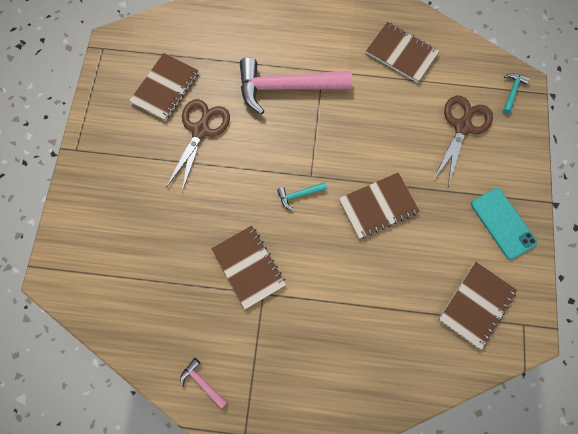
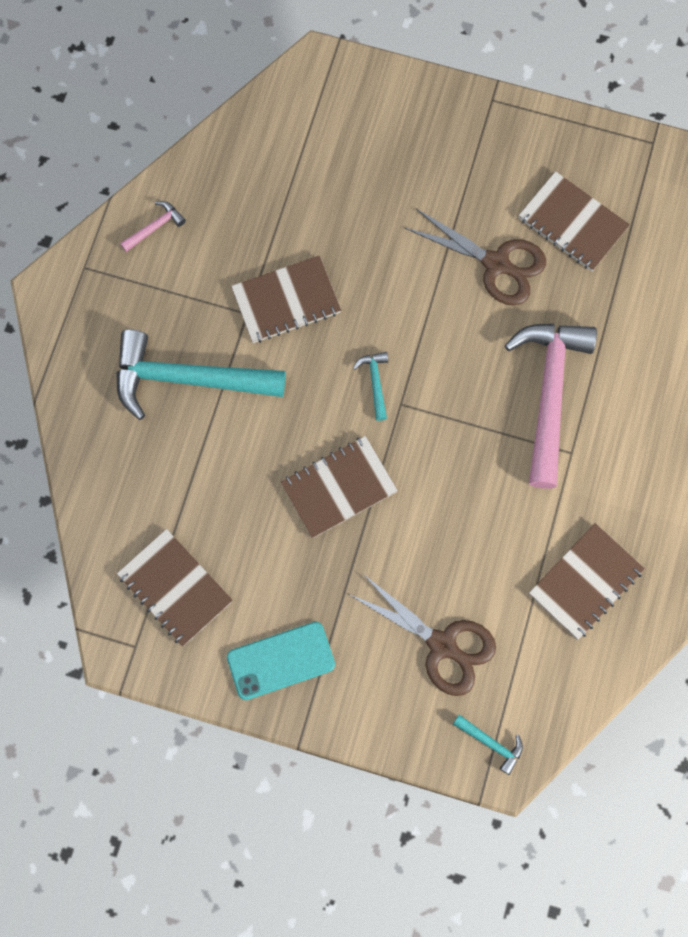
camera: 100 degrees right, 0 degrees up
(322, 328) = (188, 379): none -> turquoise hammer
(378, 206) = (338, 487): brown notebook -> brown notebook turned 75 degrees clockwise

